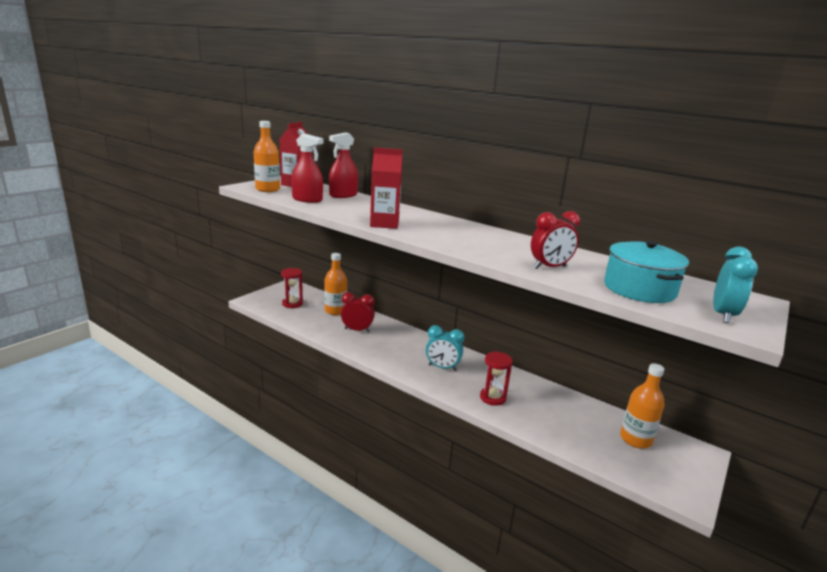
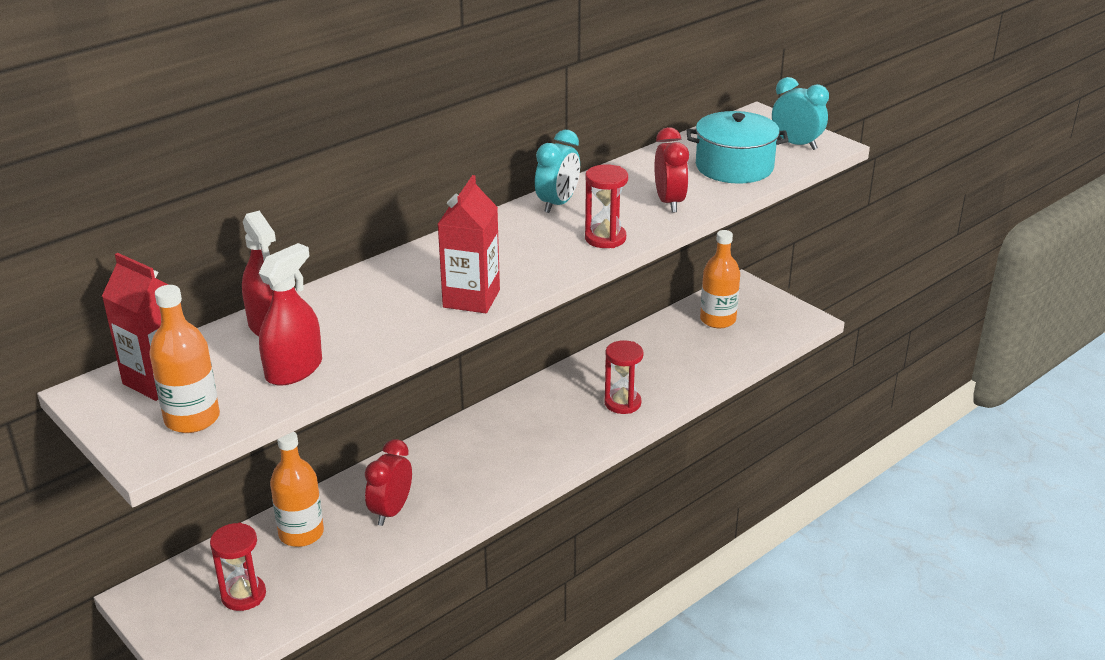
camera: 75 degrees left, 10 degrees up
(442, 367) = (538, 433): turquoise clock -> turquoise clock (557, 204)
(479, 250) = (605, 238): none -> red hourglass

